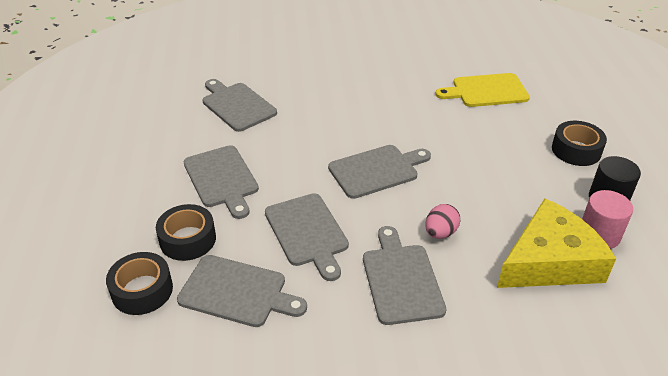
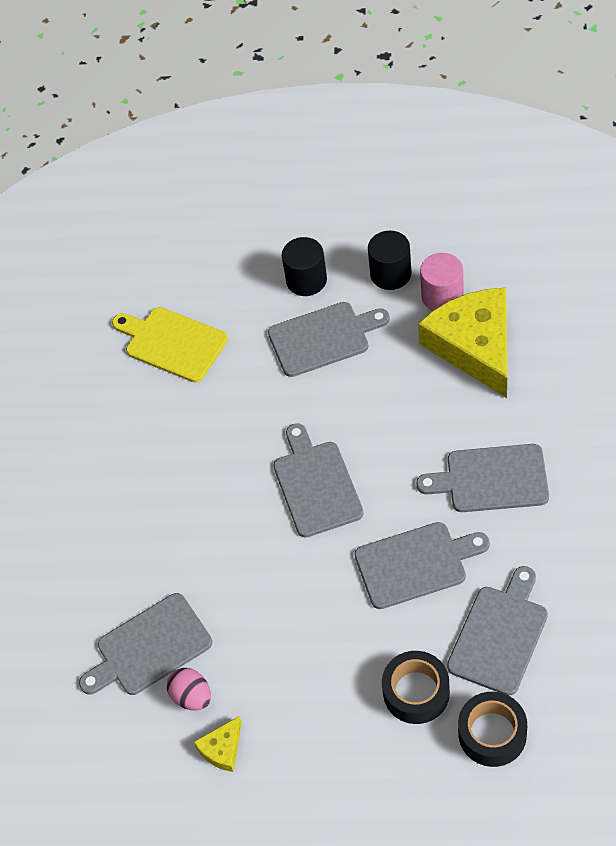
camera: 75 degrees left, 15 degrees up
(157, 143) = (222, 749): none -> yellow cheese
(222, 179) = (310, 660): grey cutting board -> grey cutting board (323, 338)
(440, 233) = (427, 434): pink egg -> pink egg (192, 697)
(486, 91) = (172, 343): yellow cutting board -> yellow cutting board turned 120 degrees clockwise
(576, 150) = (306, 280): black tape -> black cylinder

